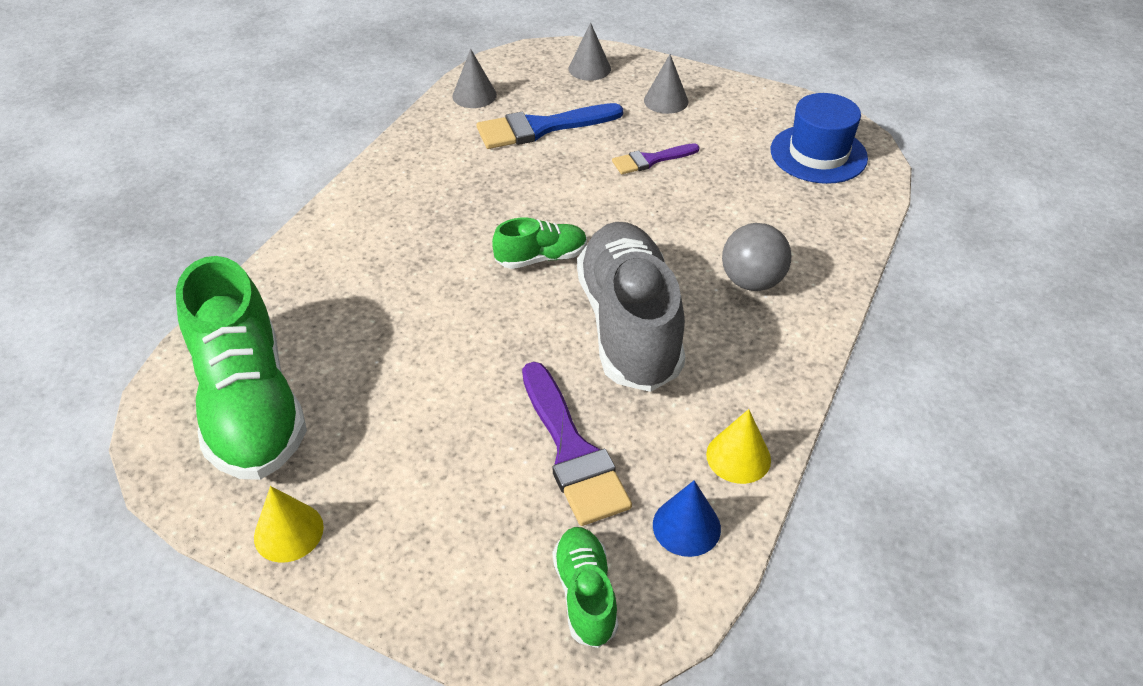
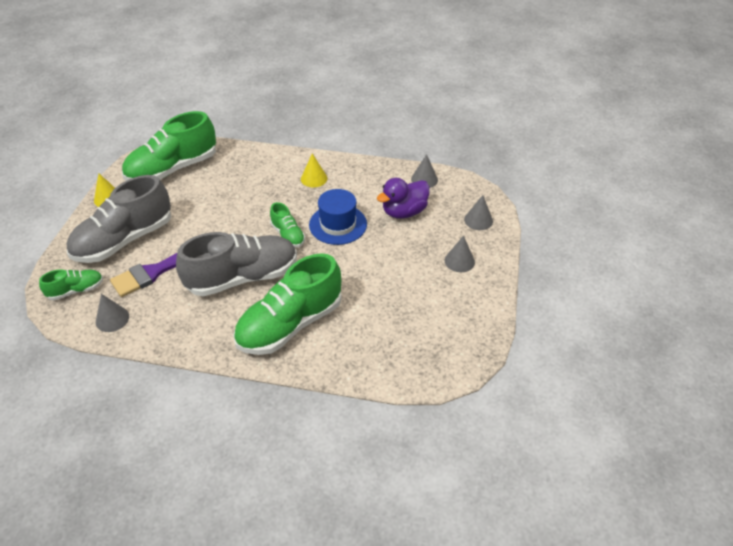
camera: 75 degrees right, 0 degrees up
(454, 501) = (124, 240): none -> grey shoe
(541, 128) = (404, 212): blue brush -> purple duck
(651, 160) = (391, 264): purple brush -> none
(686, 526) = (112, 319): blue cone -> grey cone
(738, 457) = (156, 333): yellow cone -> yellow cone (314, 178)
(751, 281) = (290, 324): grey ball -> green shoe
(818, 154) = (432, 346): blue hat -> blue hat (338, 224)

